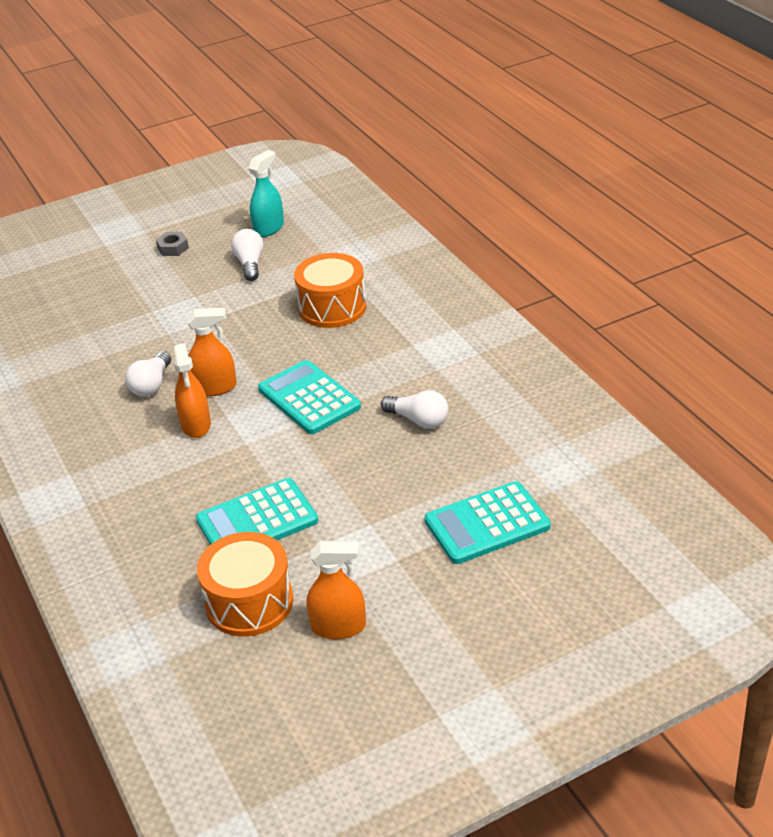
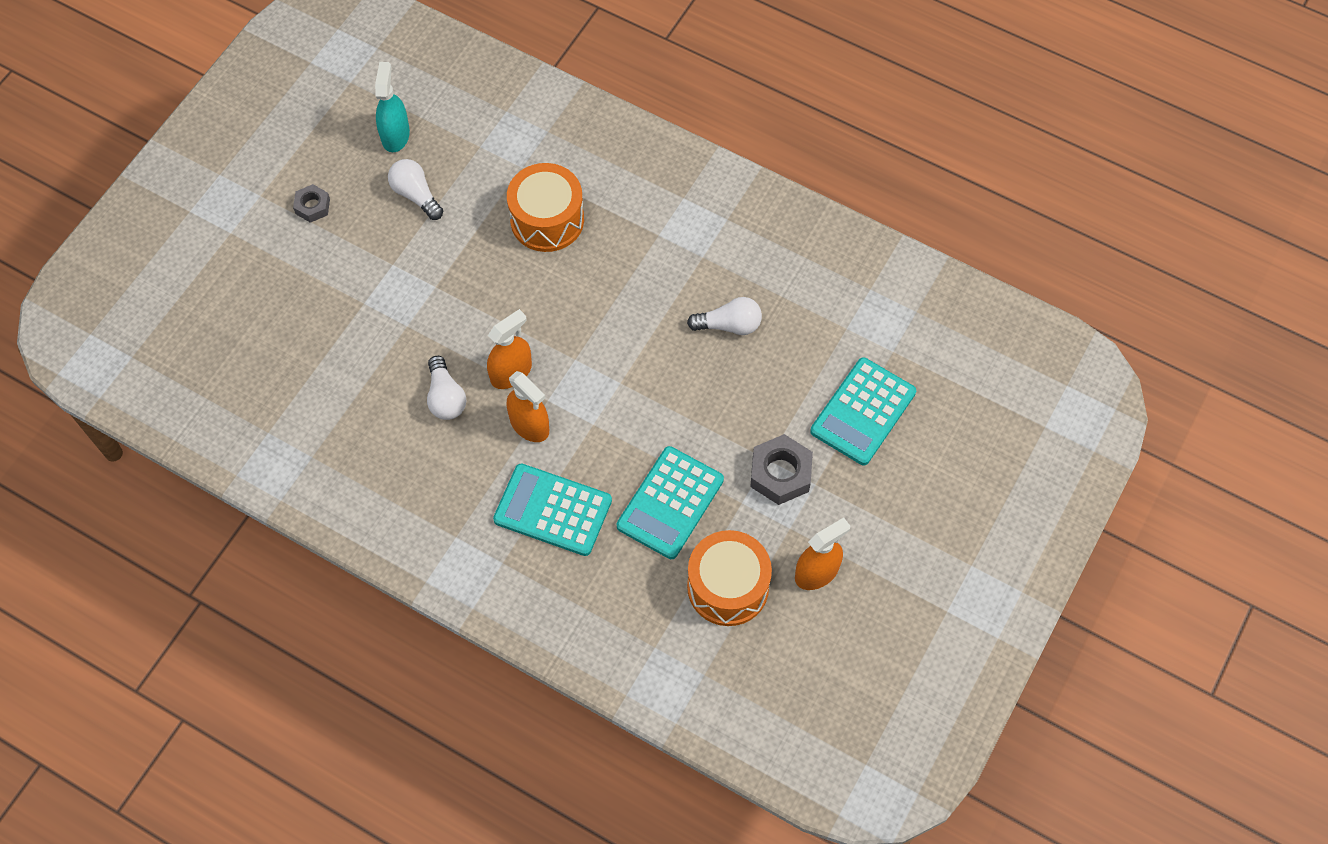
camera: 35 degrees left, 25 degrees up
(309, 398) = (611, 344): turquoise calculator -> turquoise calculator (553, 510)
(371, 539) = (780, 473): none -> grey nut

